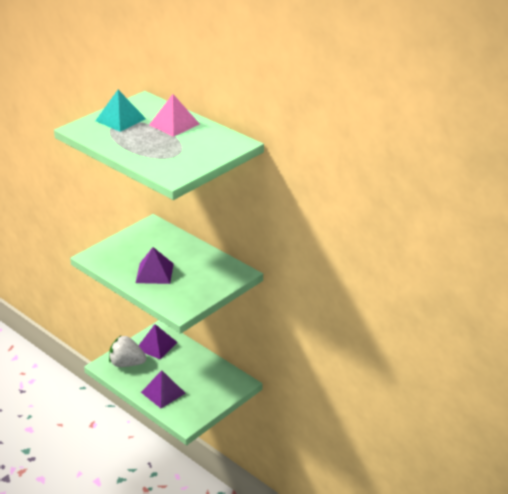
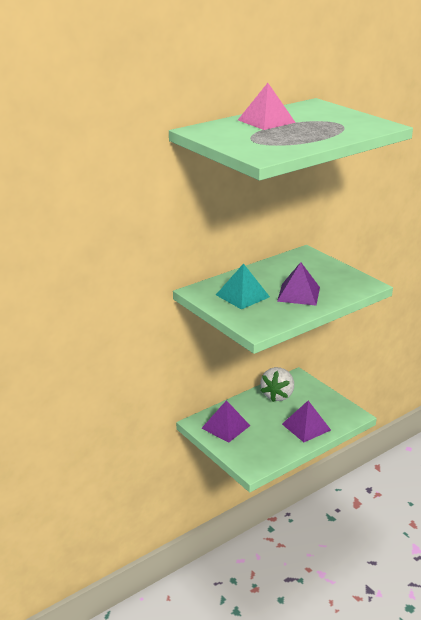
camera: 80 degrees left, 5 degrees down
(120, 120) = (246, 139): turquoise pyramid -> turquoise pyramid (242, 296)
(127, 364) = (253, 450): white strawberry -> white strawberry (278, 395)

